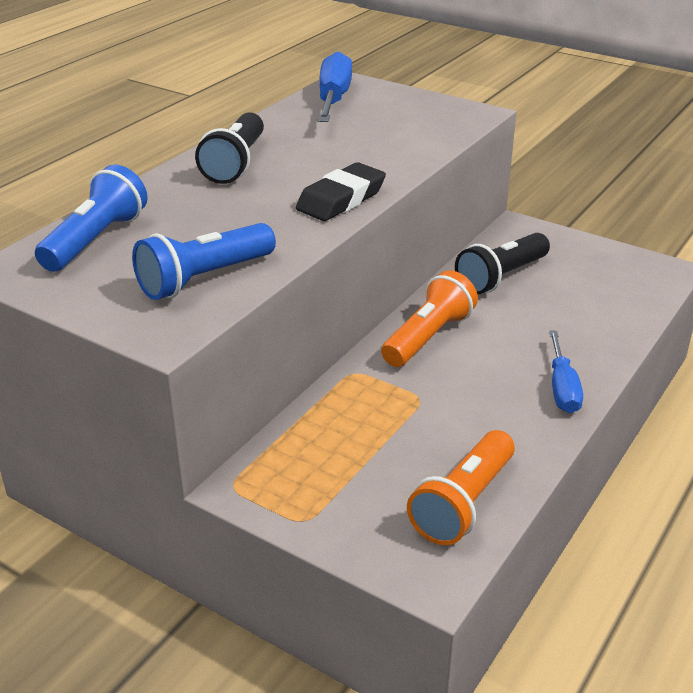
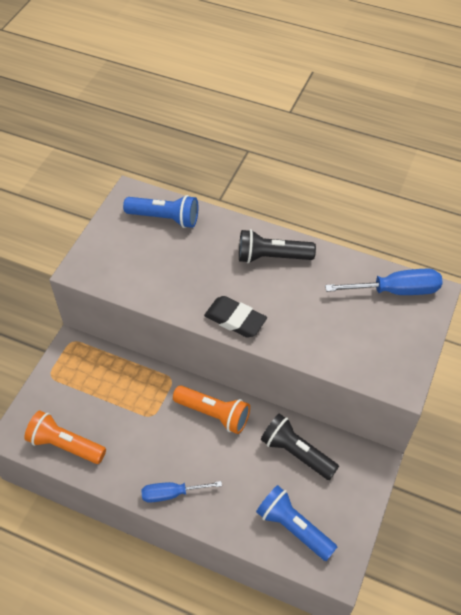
camera: 80 degrees right, 20 degrees up
(204, 278) = (131, 273): blue flashlight -> blue flashlight (293, 527)

